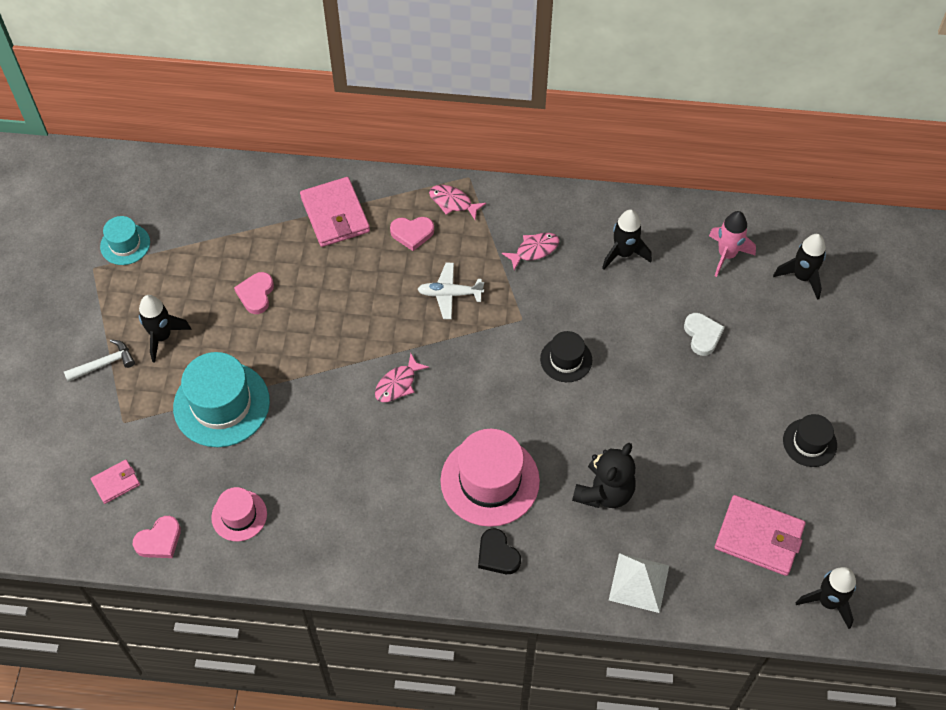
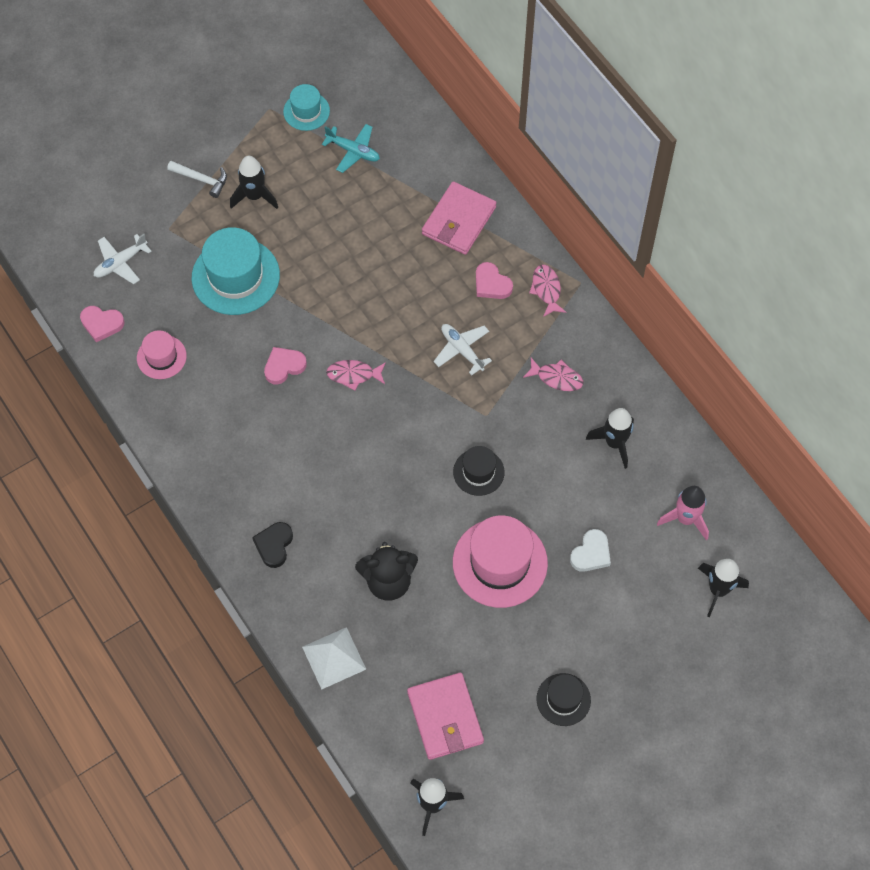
camera: 50 degrees right, 5 degrees up
(116, 483) = (120, 263): pink wallet -> white plane
(197, 239) = (353, 151): none -> turquoise plane
(256, 294) = (343, 225): pink heart -> pink heart (284, 366)
(490, 481) = (329, 496): pink hat -> pink hat (500, 563)

